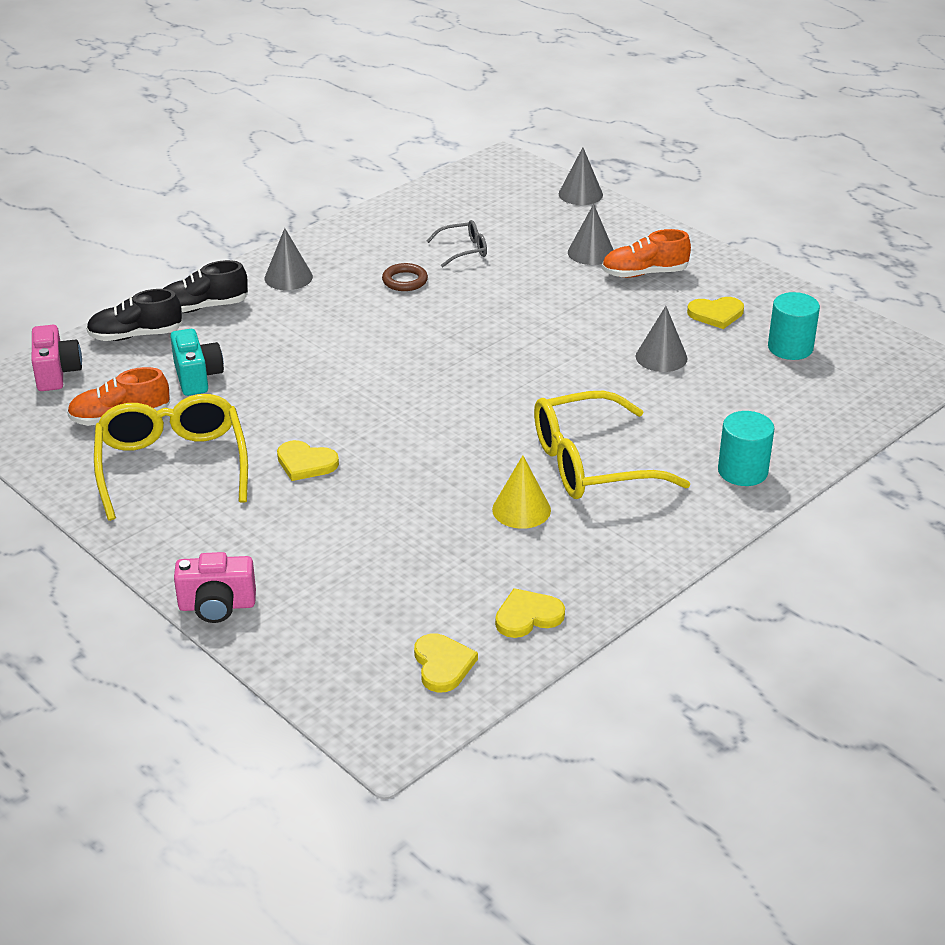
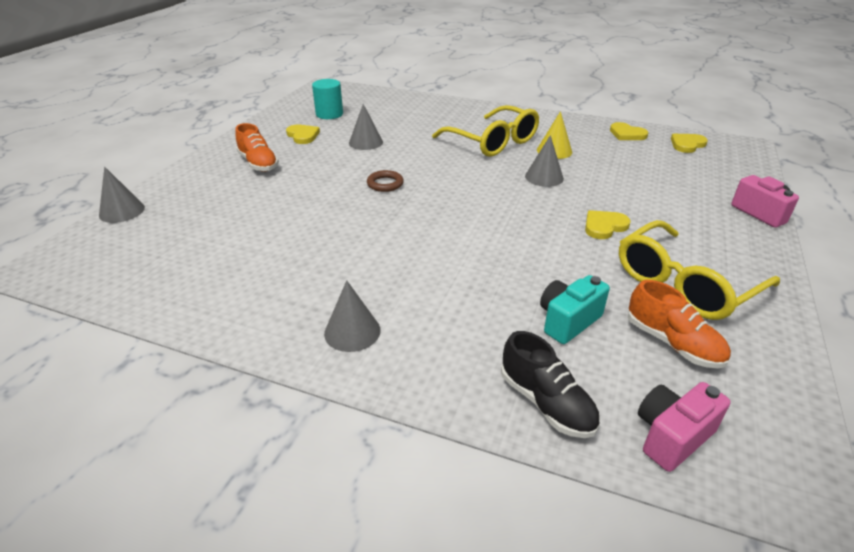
camera: 115 degrees left, 0 degrees up
(203, 307) = (452, 372): black shoe -> none
(305, 463) = (604, 226): yellow heart -> yellow heart turned 120 degrees counterclockwise
(405, 281) = (321, 257): brown ring -> brown ring (385, 184)
(463, 250) = (250, 242): grey glasses -> none
(591, 252) = (233, 187): grey cone -> grey cone (544, 177)
(742, 471) = (457, 110): turquoise cylinder -> none

